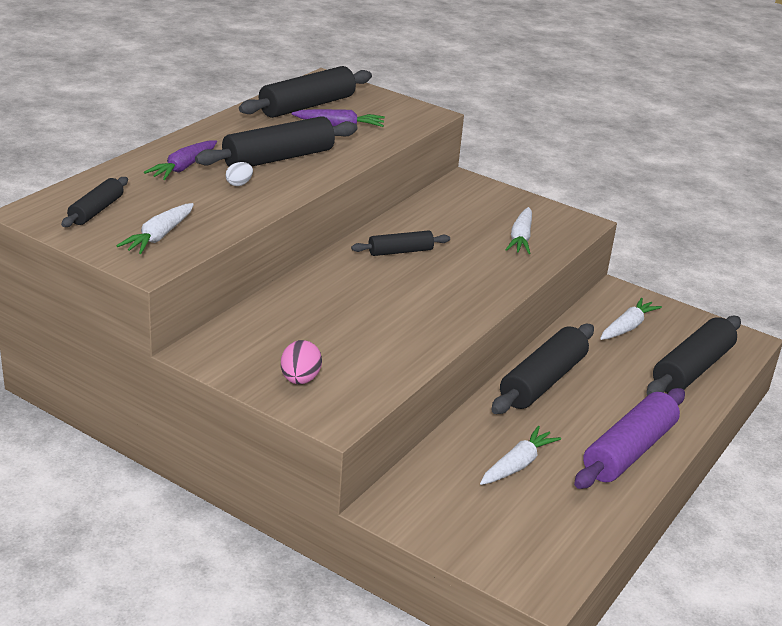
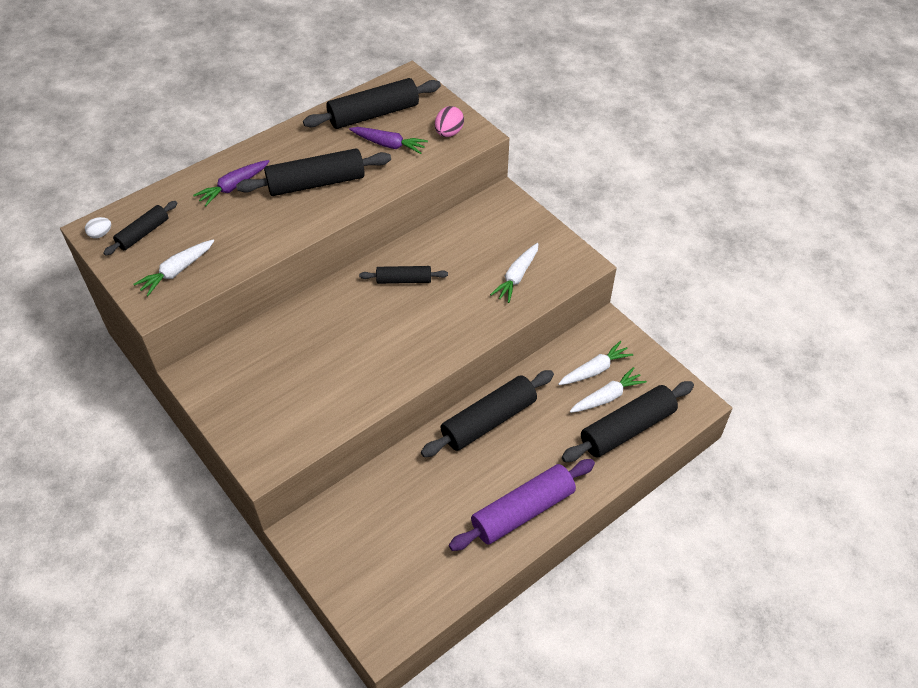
camera: 20 degrees right, 20 degrees up
(239, 184) = (268, 213): white egg -> white egg (100, 234)
(300, 379) = (255, 417): pink egg -> pink egg (449, 133)
(517, 464) = (423, 508): white carrot -> white carrot (607, 397)

